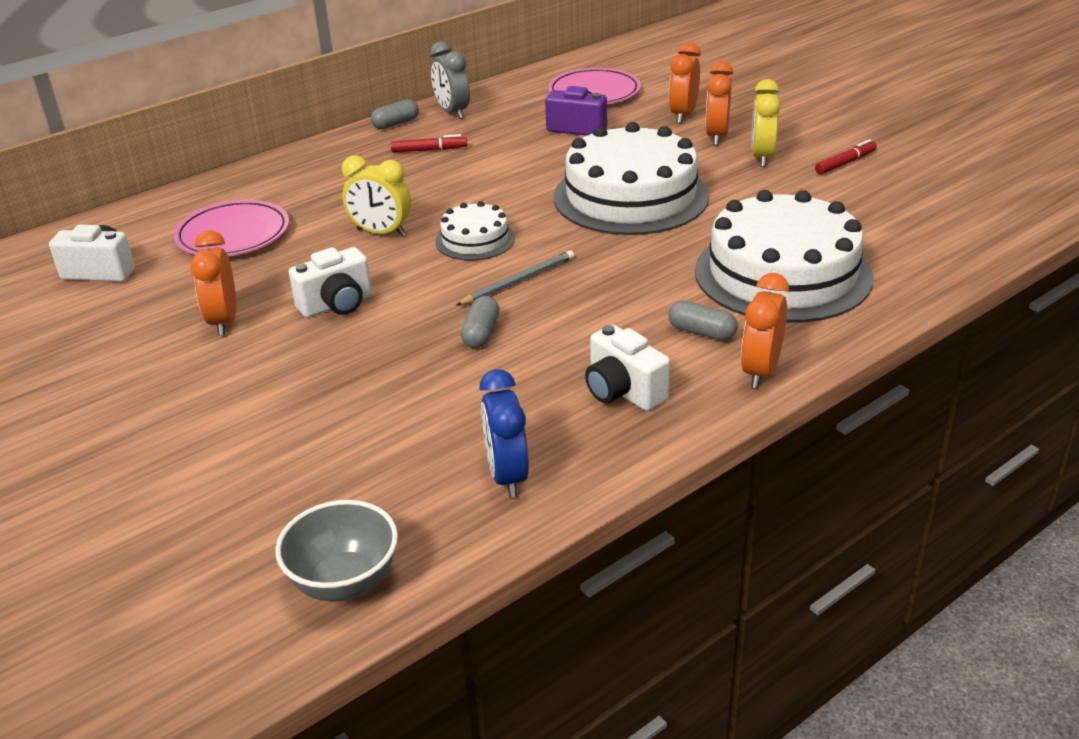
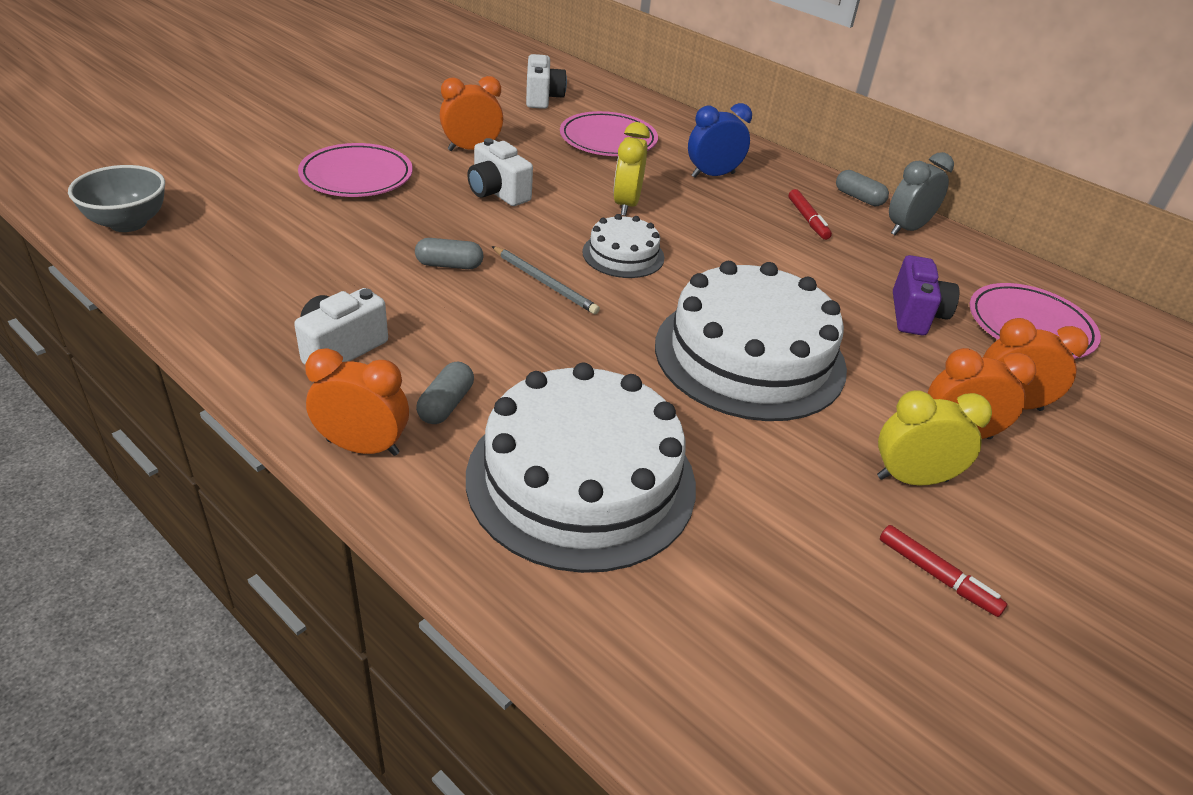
camera: 75 degrees right, 5 degrees up
(268, 402) = (356, 176): none -> pink plate
(507, 476) = (227, 286): blue clock -> blue clock (713, 175)

